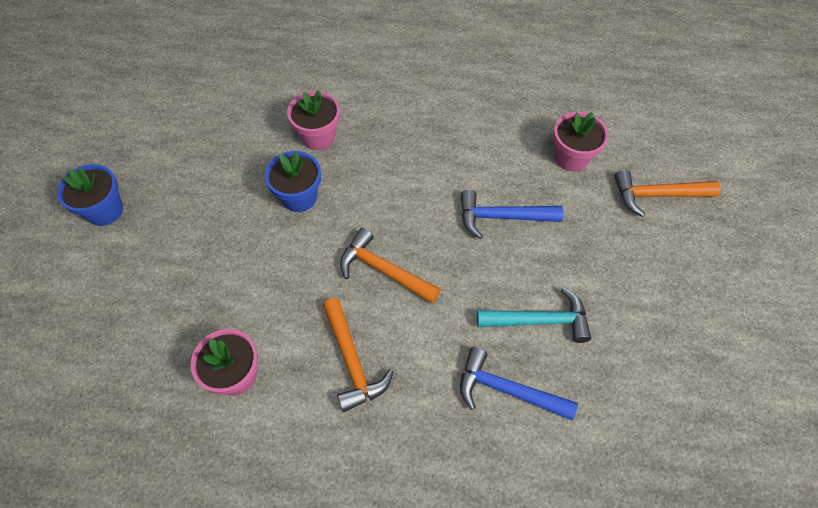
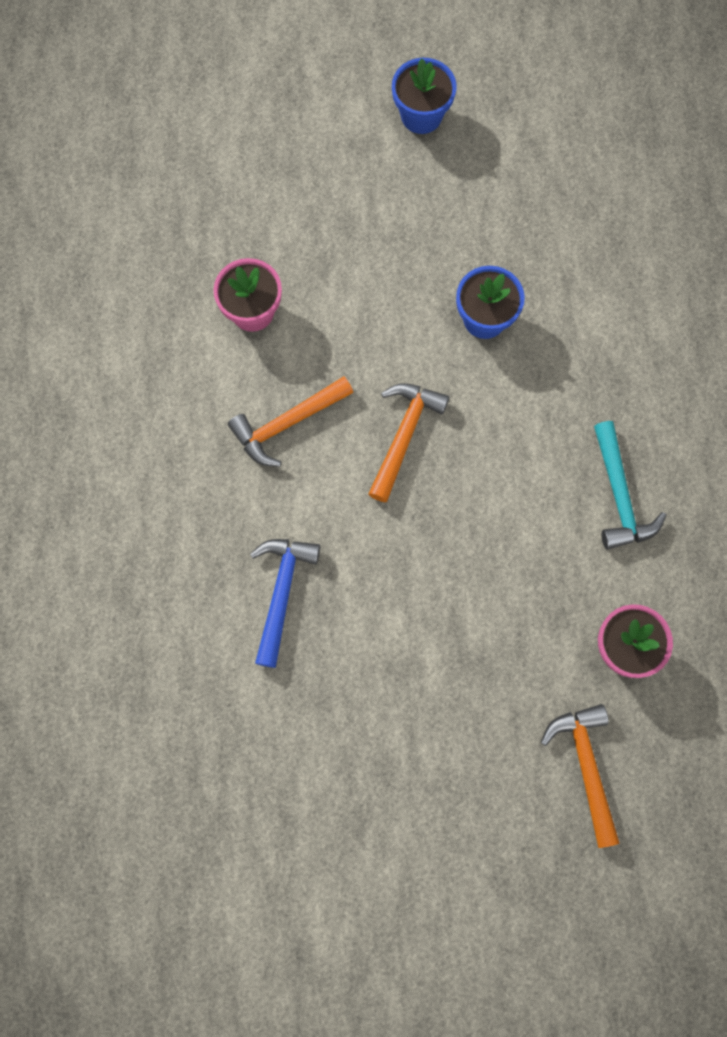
camera: 80 degrees right, 15 degrees up
(318, 137) = (581, 319): pink flower pot -> none
(502, 217) = (507, 564): blue hammer -> none
(539, 320) = (372, 622): turquoise hammer -> turquoise hammer (619, 495)

